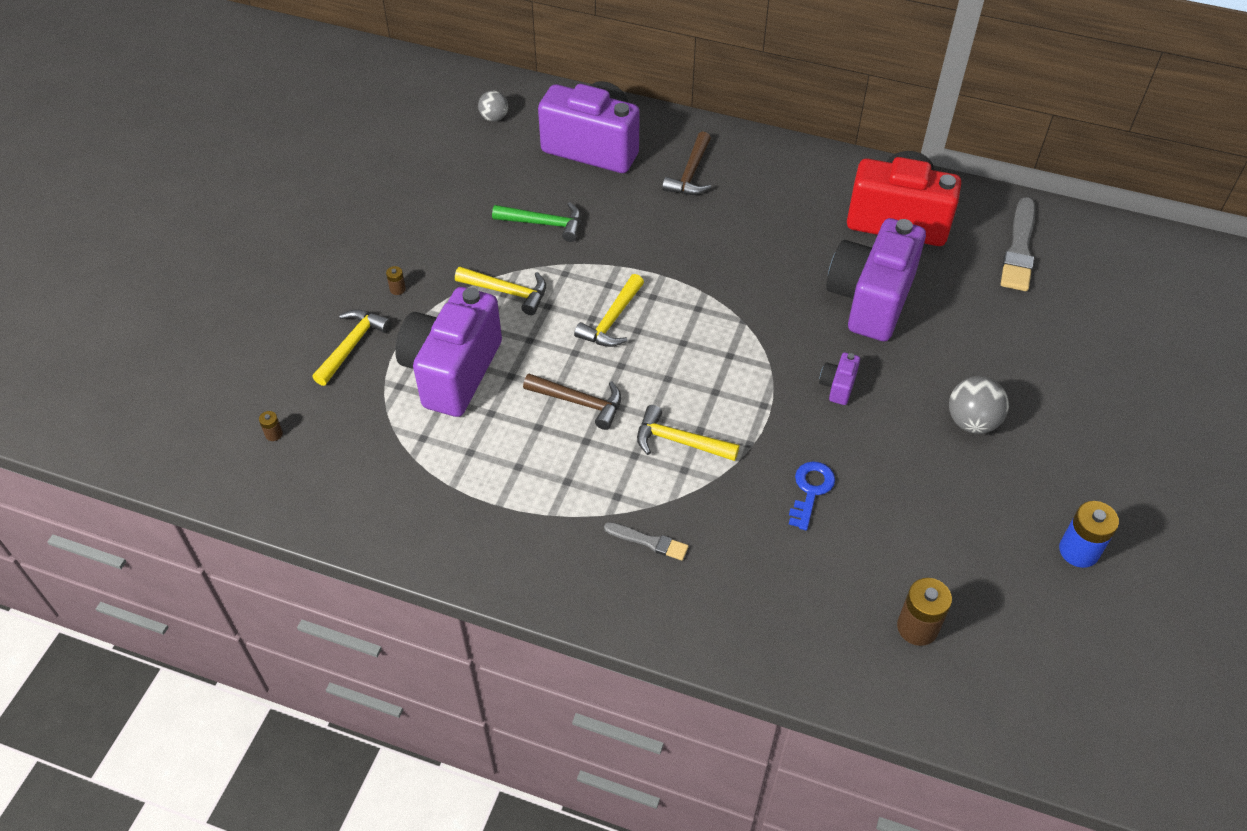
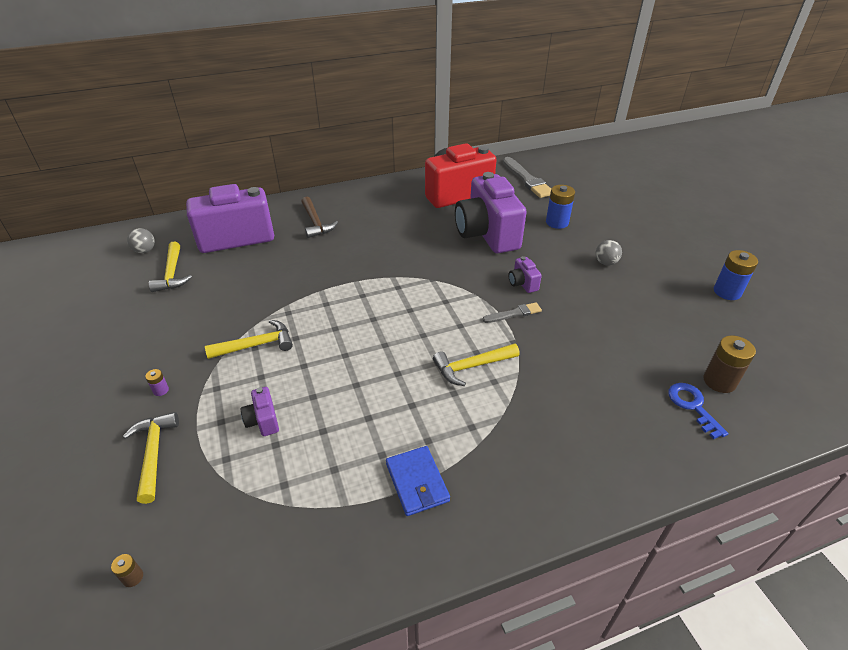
camera: 40 degrees left, 10 degrees down
(397, 289) = (161, 390): brown battery -> purple battery
(452, 371) = (263, 421): purple camera -> purple camera, size x0.41
(523, 509) = (417, 482): none -> blue wallet
(544, 224) = (243, 292): green hammer -> none
(579, 402) = (381, 383): brown hammer -> none
(612, 320) = (350, 322): yellow hammer -> yellow hammer (172, 274)
(649, 541) = (525, 441): grey brush -> grey brush (514, 313)
(811, 490) = (576, 345): blue key -> blue key (692, 406)
(972, 422) = (605, 263): grey ball -> grey ball, size x0.65
(979, 333) = (557, 222): none -> blue battery

